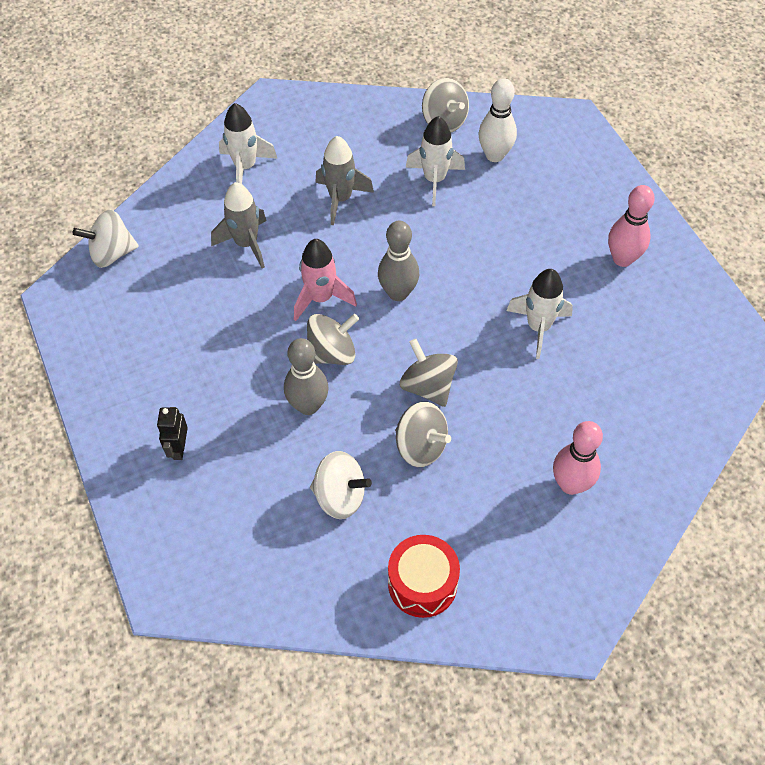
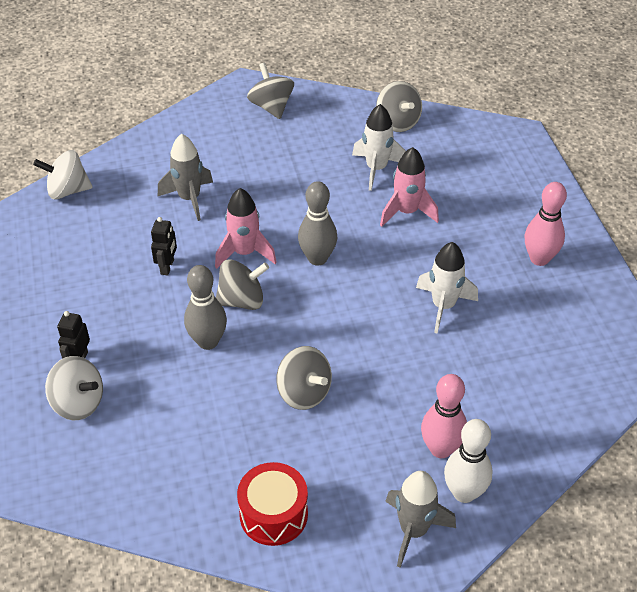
camera: 10 degrees right, 10 degrees down
(244, 327) = (167, 267): none -> black robot
(245, 167) = (206, 137): white rocket -> none
(340, 199) = (285, 173): grey rocket -> grey rocket (413, 530)
(340, 496) = (216, 424): white spinning top -> white spinning top (78, 403)
(428, 386) = (324, 342): grey spinning top -> grey spinning top (271, 107)
(477, 225) = (406, 212): none -> pink rocket
(494, 155) = (438, 156): white bowling pin -> white bowling pin (464, 493)

